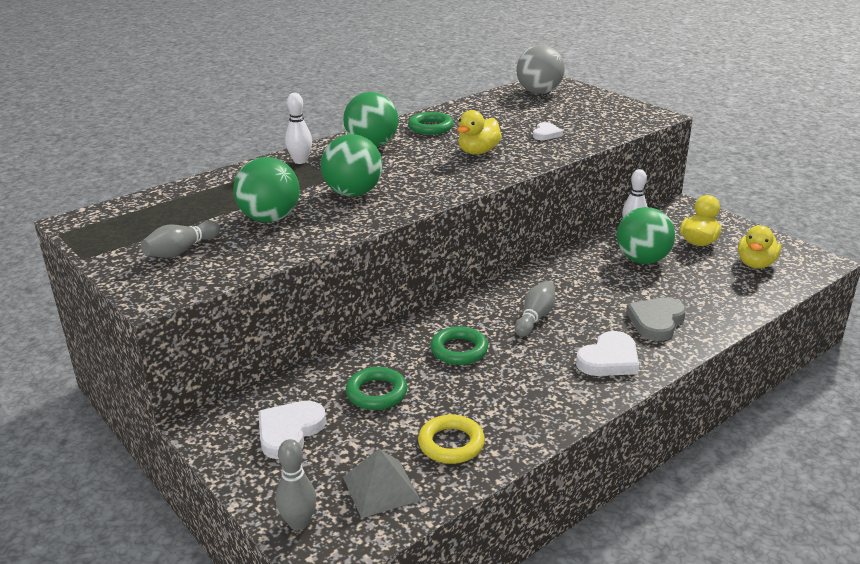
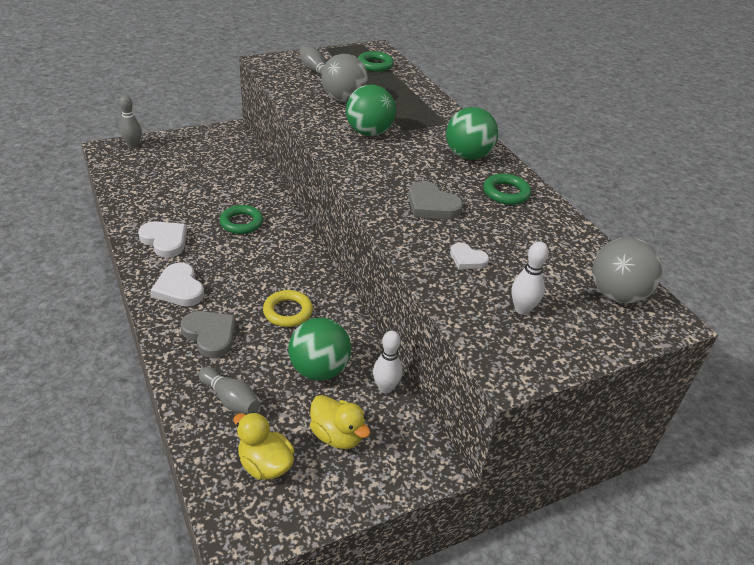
camera: 100 degrees right, 10 degrees up
(270, 219) = (343, 99): green ball -> grey ball
(289, 432) = (205, 151): white heart -> white heart (165, 241)
(300, 161) = (444, 121): white bowling pin -> white bowling pin (522, 309)
(376, 393) = (218, 183): green ring -> green ring (375, 65)
(381, 488) = (135, 170): grey pyramid -> none
(451, 444) = (149, 198): yellow ring -> yellow ring (288, 312)
(478, 152) = (431, 205): yellow duck -> grey heart
(535, 318) = (260, 268): grey bowling pin -> grey bowling pin (230, 399)

